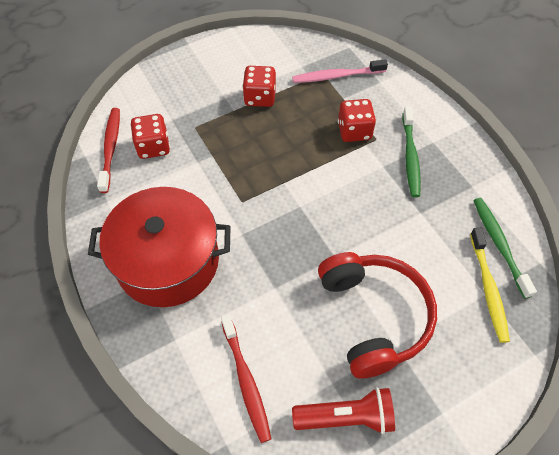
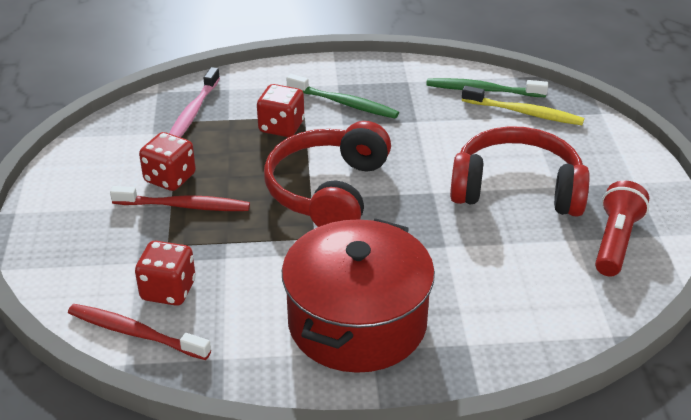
camera: 65 degrees left, 20 degrees down
(246, 381) = (546, 300): red toothbrush -> red toothbrush (184, 206)
(297, 189) = (328, 191): none -> red headphones

